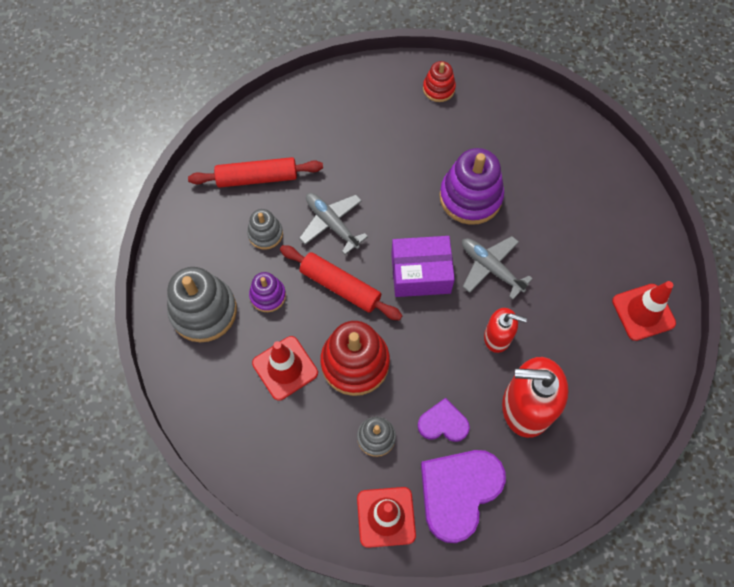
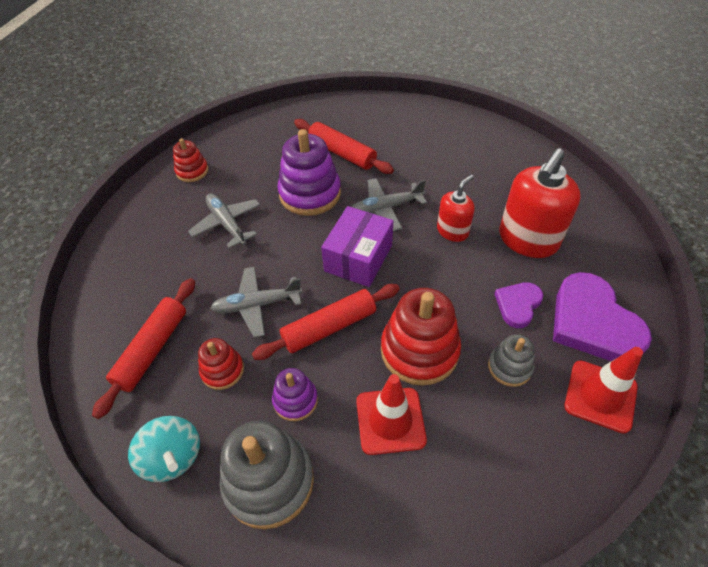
camera: 60 degrees left, 15 degrees down
(190, 243) = (173, 457): none -> turquoise spinning top
(265, 234) = (222, 370): grey stacking toy -> red stacking toy
(397, 153) = (227, 224): none -> grey plane
(540, 196) = (342, 153): none -> red rolling pin
(643, 312) = (479, 139): red traffic cone -> none

